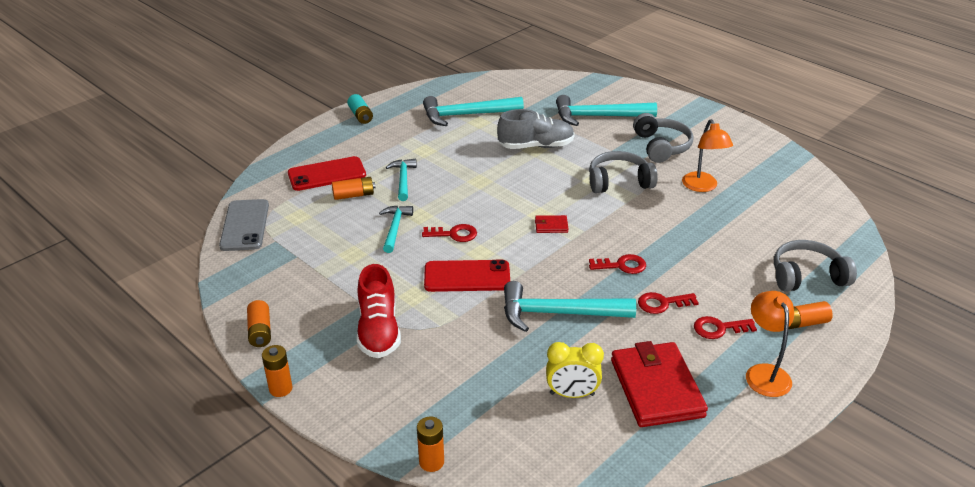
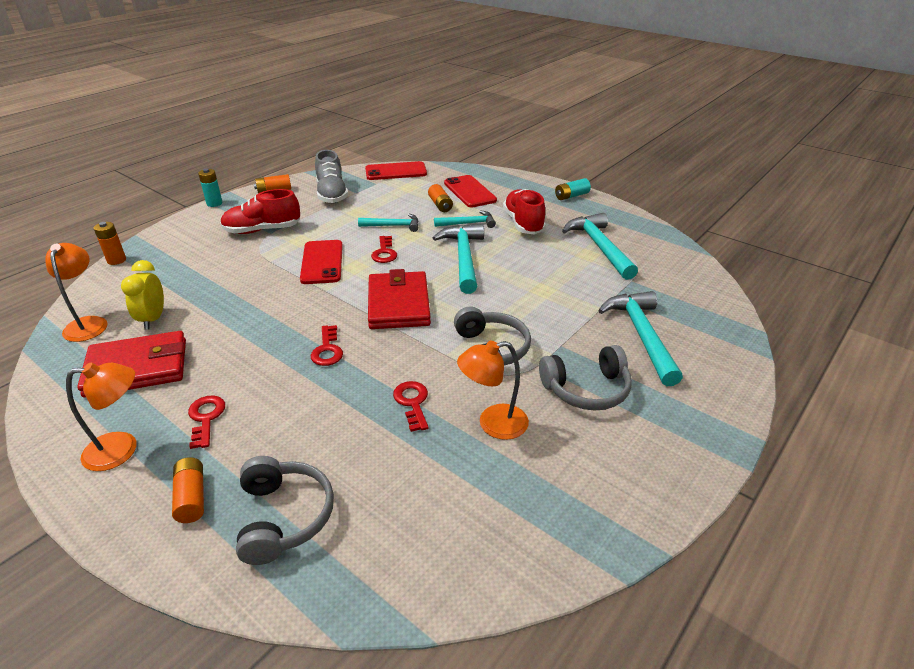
camera: 85 degrees right, 0 degrees up
(245, 225) = (396, 171): grey phone -> red phone
(280, 388) = (214, 203): orange battery -> turquoise battery
(412, 148) = (523, 223): none -> red shoe
(536, 146) = (551, 291): grey shoe -> grey shoe (332, 194)
(551, 226) = (398, 304): red wallet -> red wallet, size x2.40
(558, 313) = (260, 310): turquoise hammer -> turquoise hammer (463, 258)
(579, 450) = (88, 323): none -> orange lamp
(662, 303) = (259, 377): red key -> red key (412, 403)

